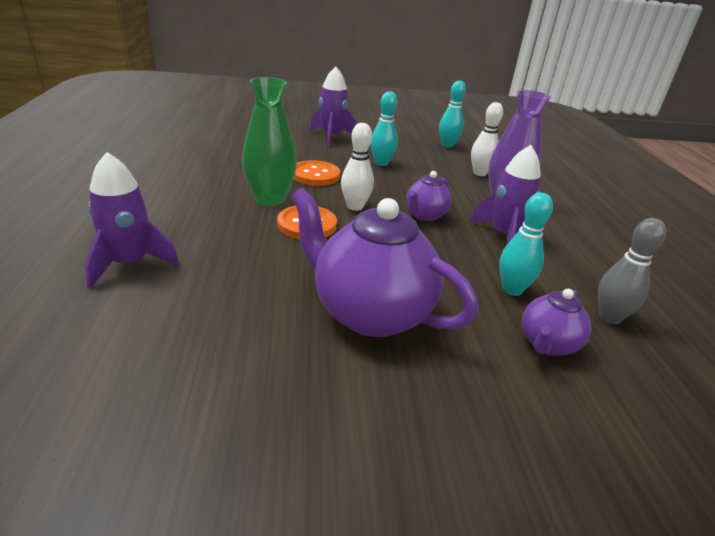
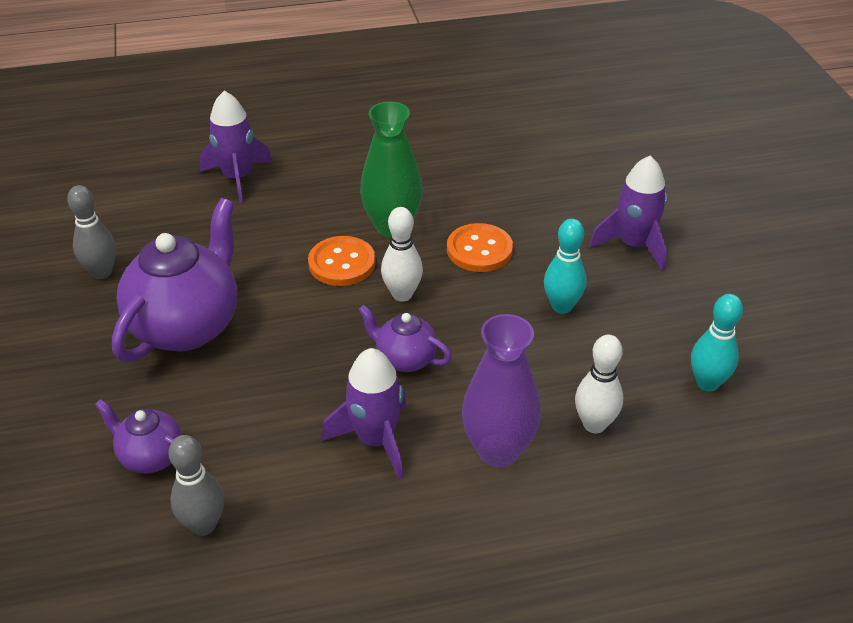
camera: 85 degrees right, 10 degrees up
(251, 378) = (102, 272): none -> grey bowling pin
(512, 289) = (245, 437): turquoise bowling pin -> none

